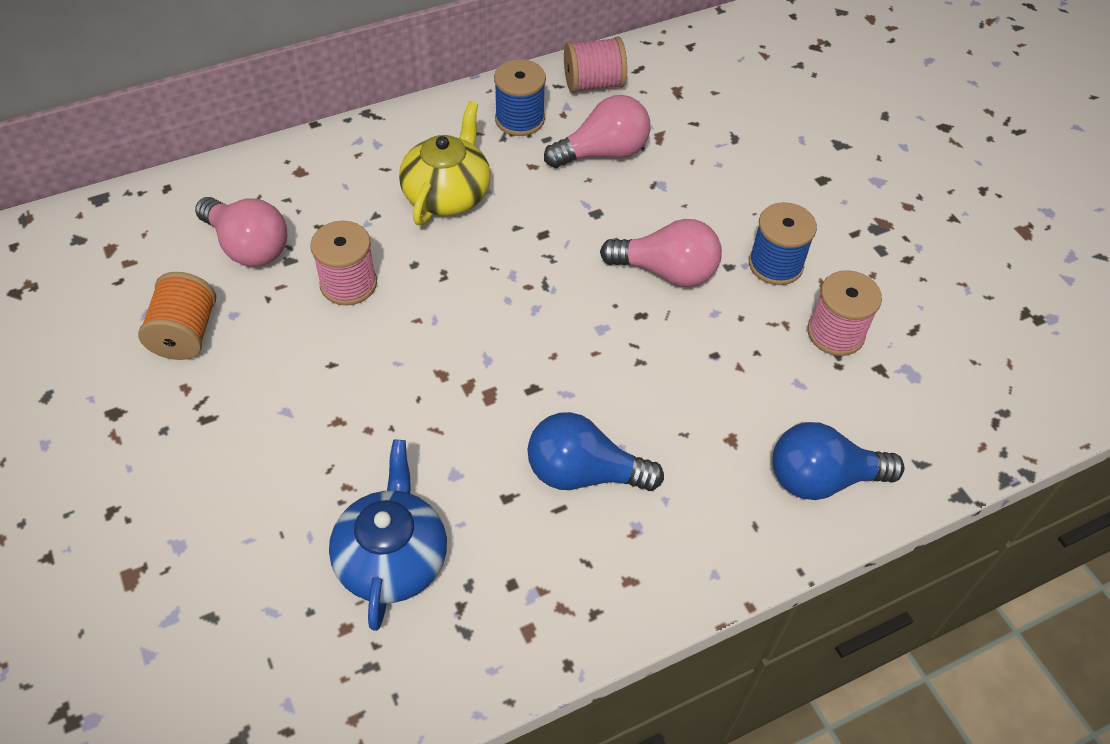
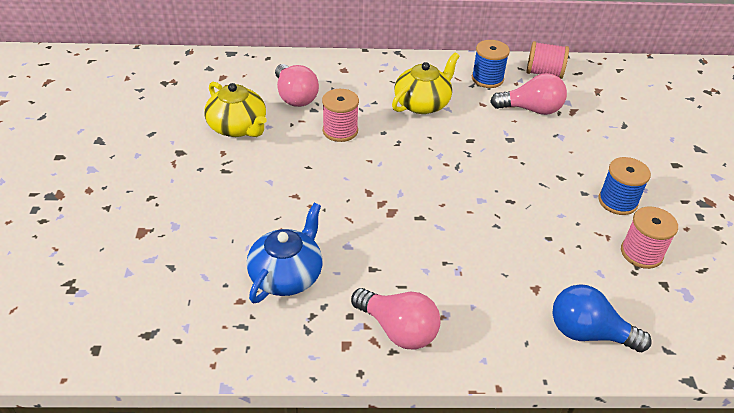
camera: 25 degrees right, 10 degrees down
(185, 334) = (238, 127): orange spool -> yellow teapot
(583, 473) = (427, 273): blue light bulb -> none
(667, 271) = (540, 183): pink light bulb -> pink light bulb (398, 329)

